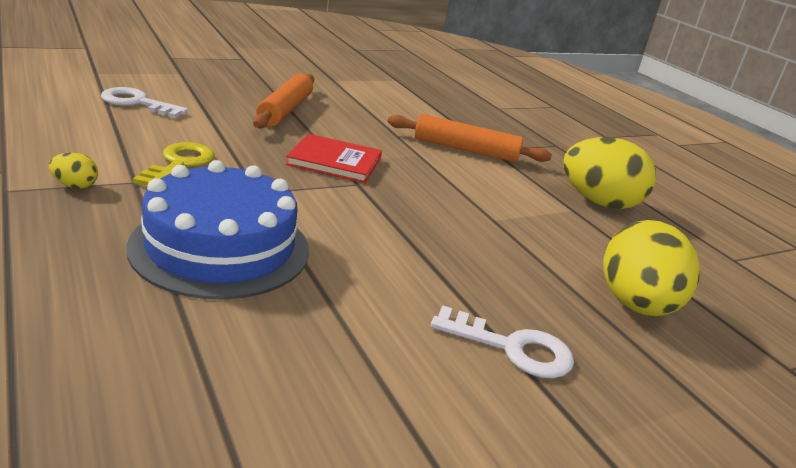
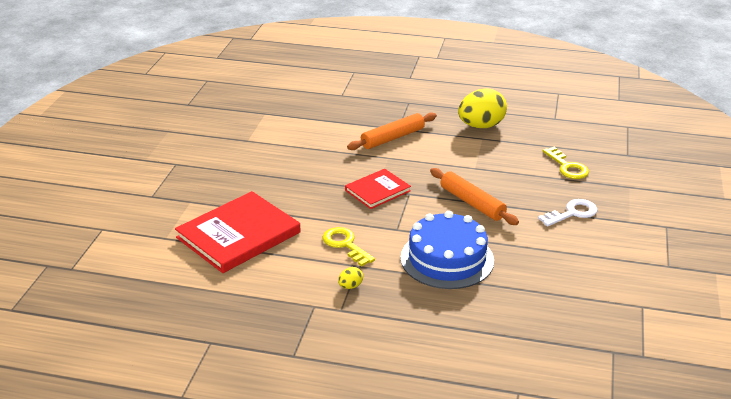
camera: 45 degrees left, 5 degrees up
(137, 103) = (238, 235): white key -> red book
(285, 110) = (290, 181): orange rolling pin -> orange rolling pin (472, 203)
(636, 305) = (567, 167): yellow egg -> yellow key

